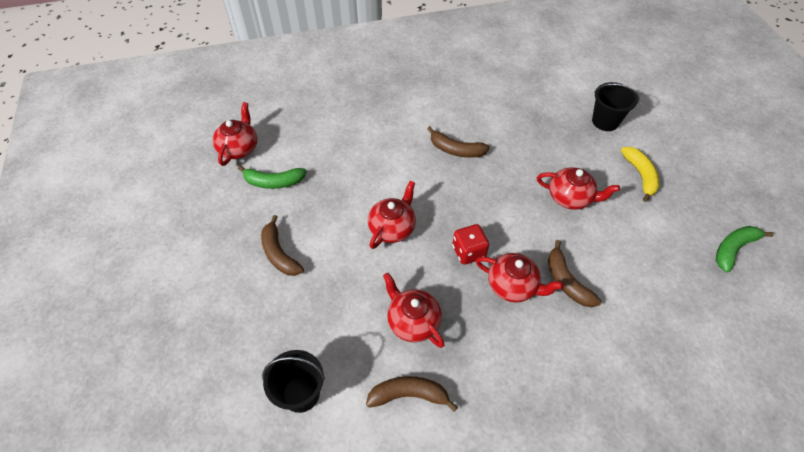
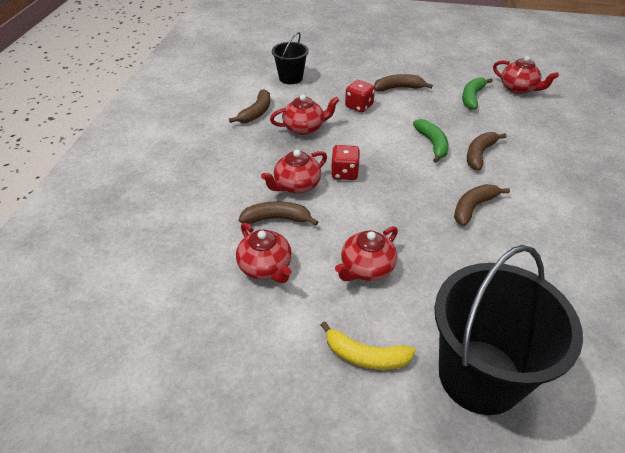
camera: 115 degrees right, 10 degrees down
(339, 281) = (359, 106): none -> red dice
(378, 158) = (479, 154): none -> brown banana
(392, 228) = (393, 141): red teapot -> red teapot (266, 267)
(605, 121) = (479, 375): black bucket -> black bucket, size x1.94
(733, 249) = (212, 383): green banana -> green banana (432, 144)

